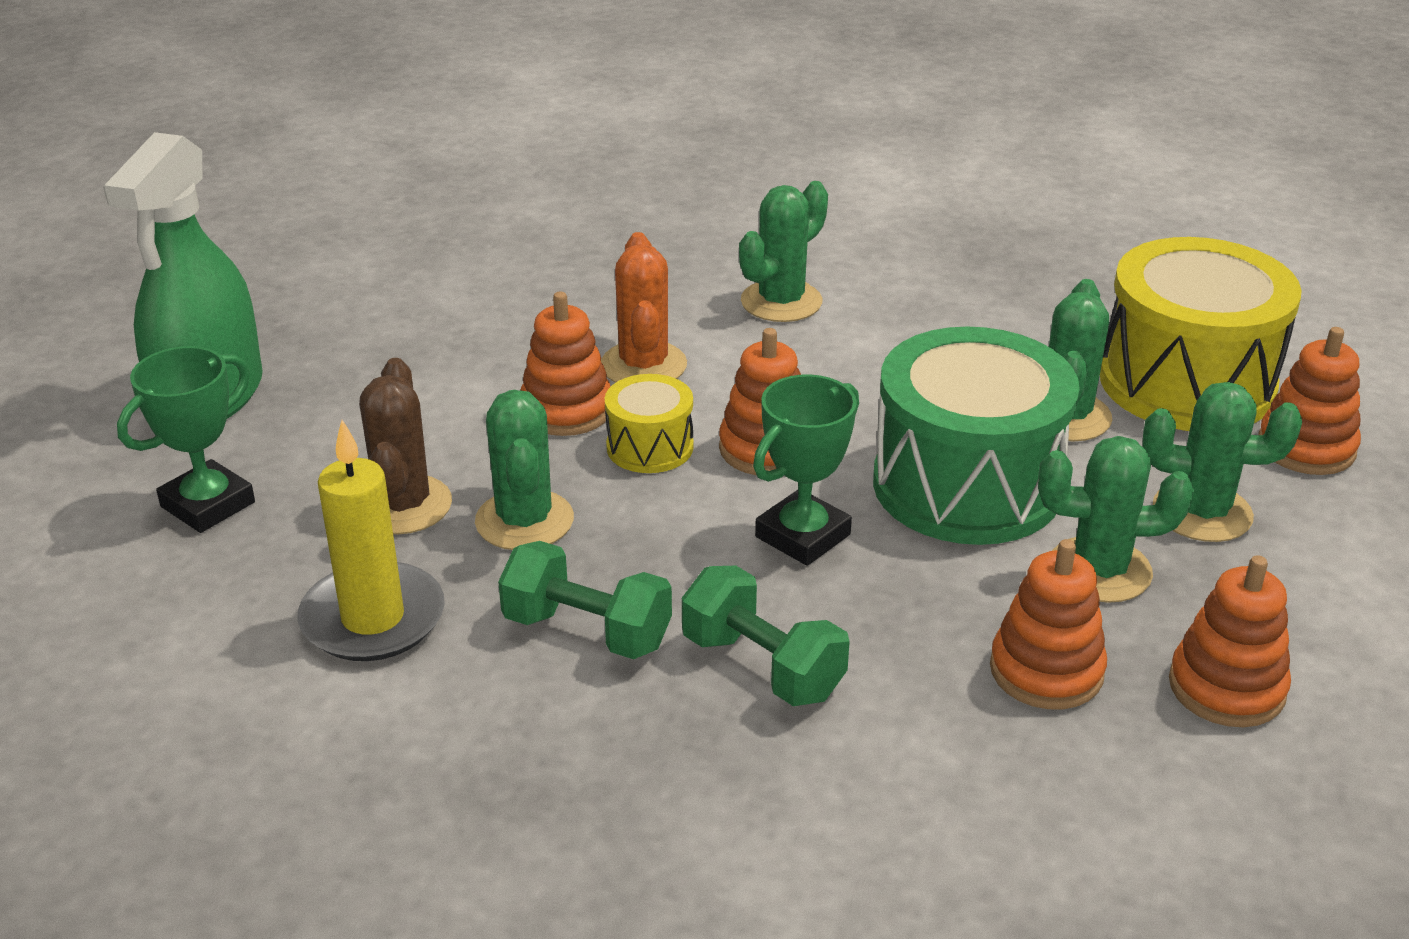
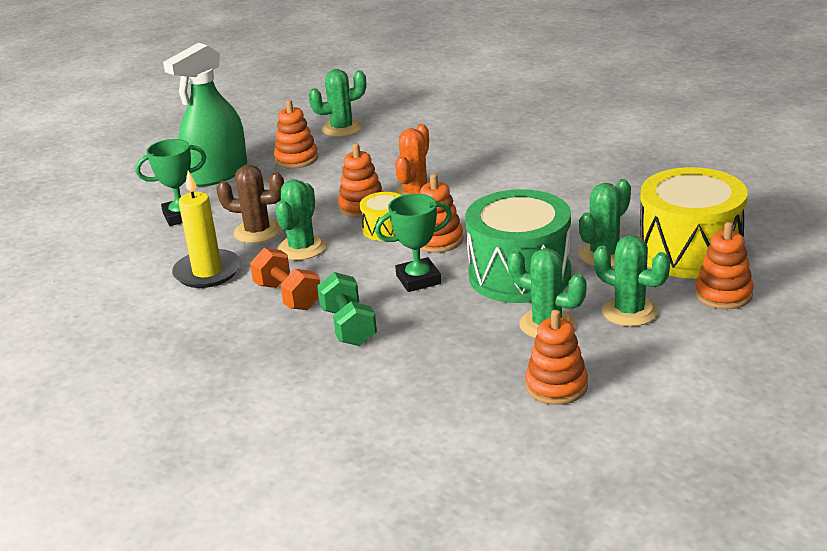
camera: 30 degrees right, 5 degrees down
(403, 505) = (257, 232): brown cactus -> brown cactus turned 75 degrees clockwise
(587, 631) = (288, 296): green dumbbell -> orange dumbbell
(781, 302) = (511, 177): green cactus -> green cactus (342, 128)
(1046, 671) = (475, 358): orange stacking toy -> orange stacking toy (296, 159)

